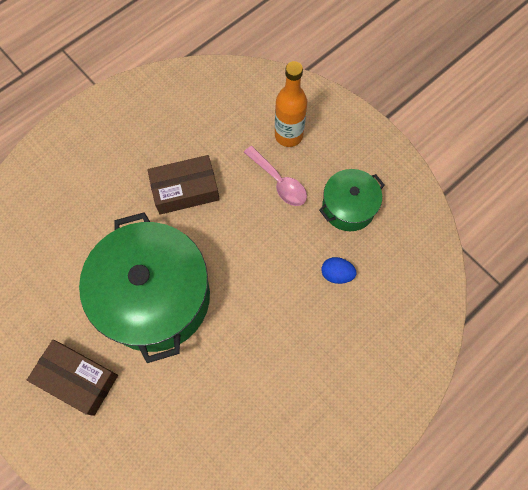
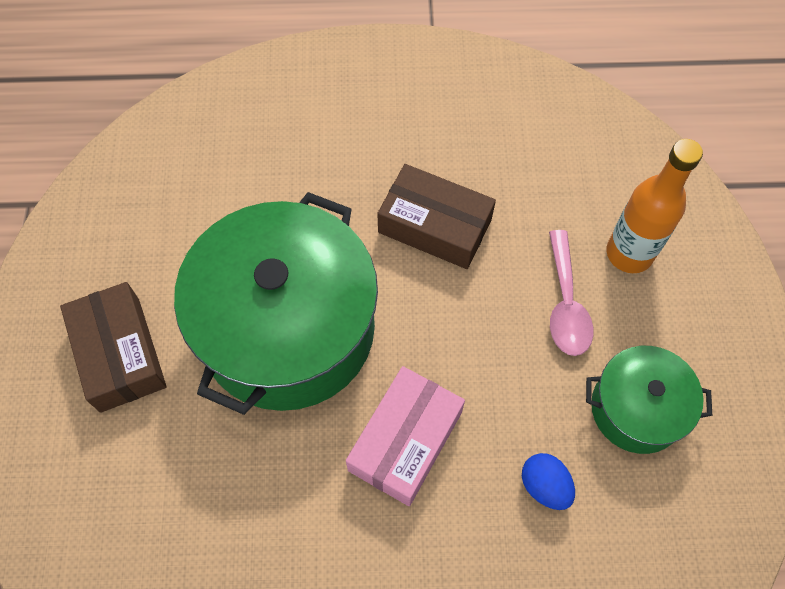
camera: 40 degrees right, 5 degrees down
(258, 305) = (405, 441): none -> pink box

